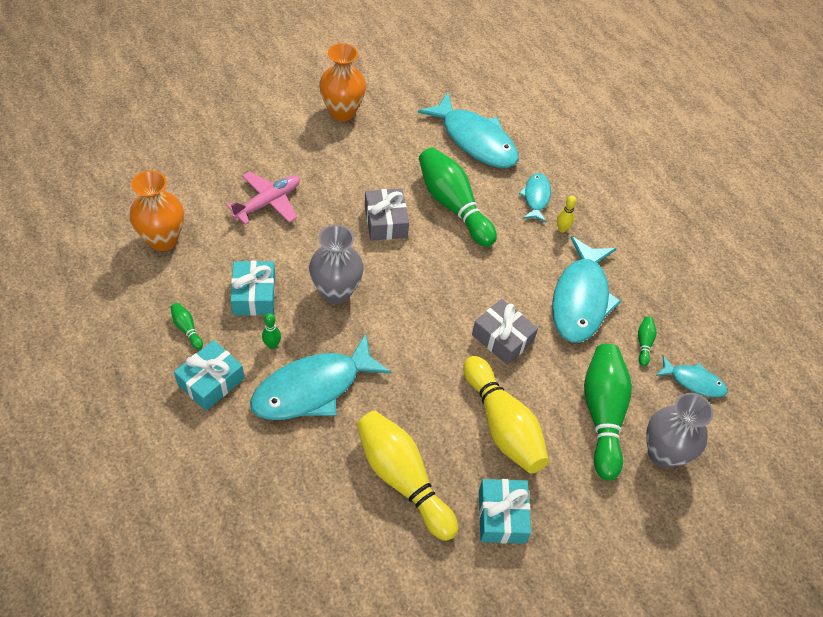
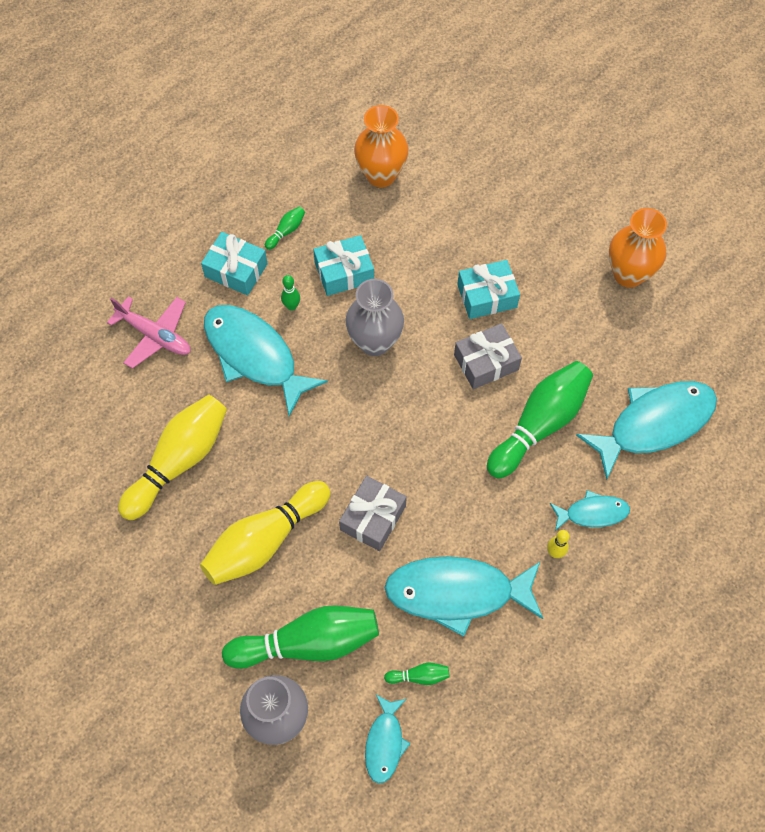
camera: 80 degrees right, 10 degrees up
(268, 202) = (465, 246): pink plane -> pink plane (155, 336)
(475, 140) = (654, 424): turquoise fish -> turquoise fish turned 150 degrees counterclockwise
(501, 516) = (162, 561): turquoise gift -> turquoise gift (487, 296)

